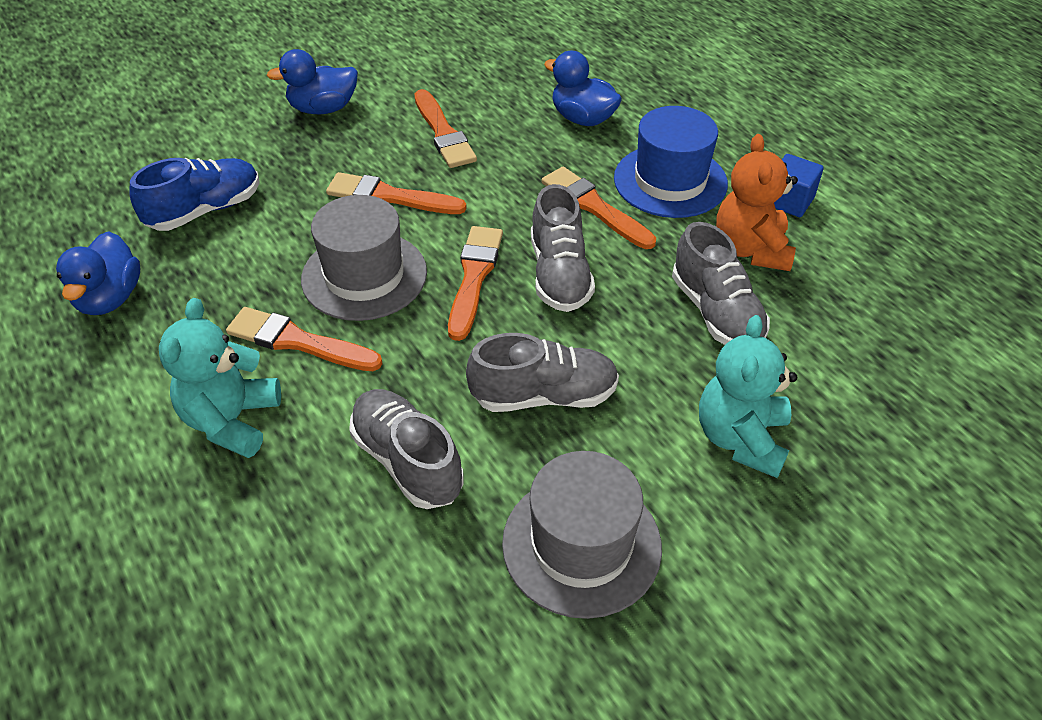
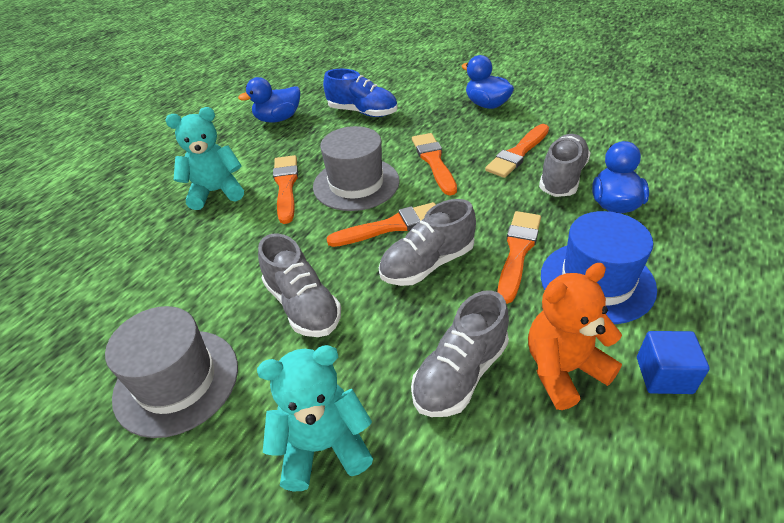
camera: 65 degrees right, 5 degrees down
(407, 461) = (215, 267): grey shoe -> grey shoe (562, 178)

